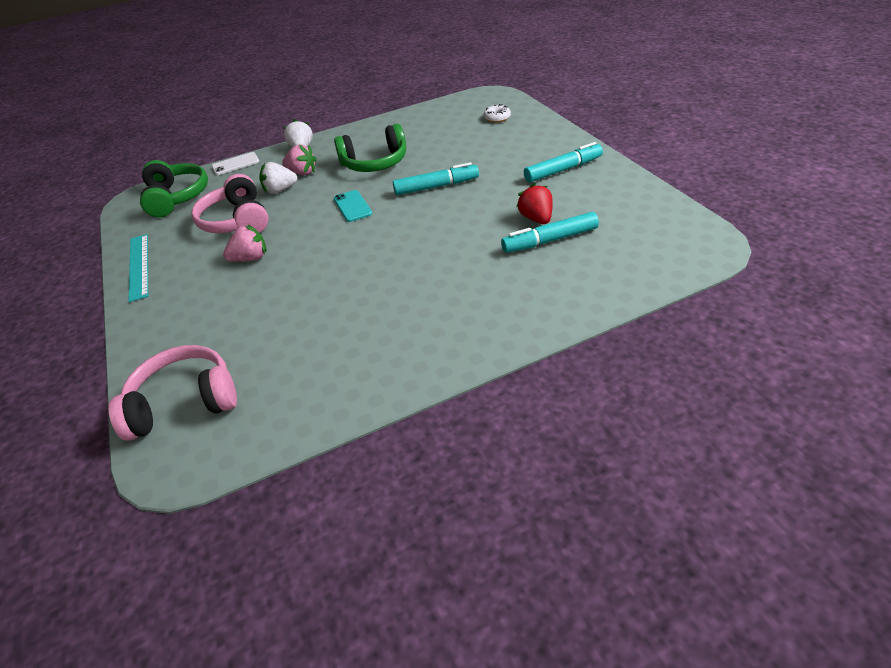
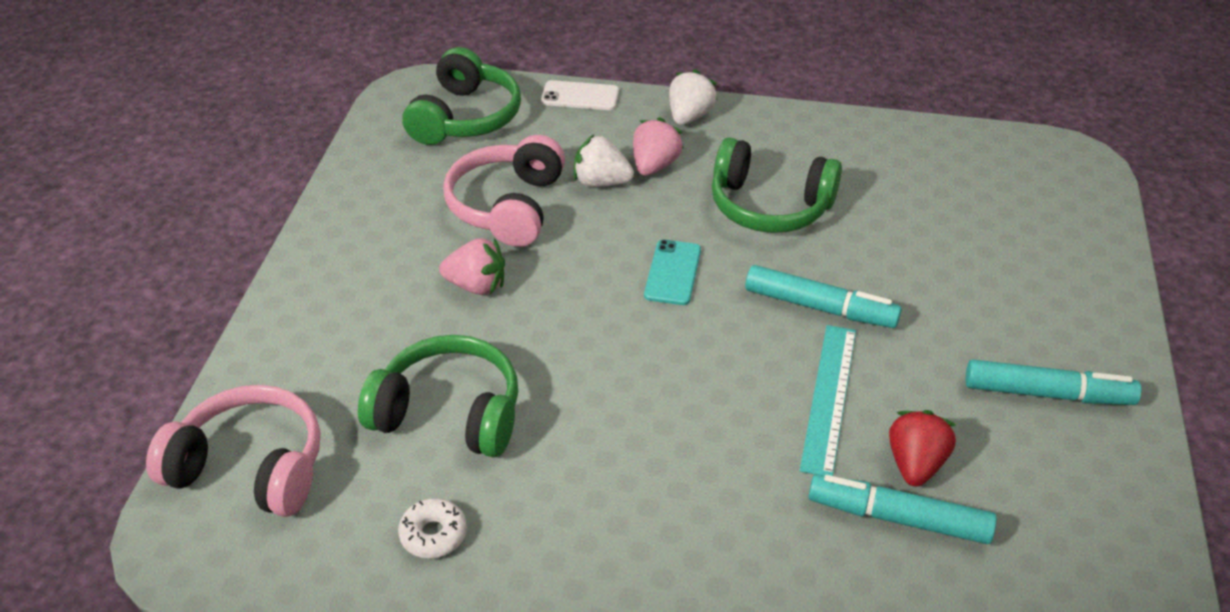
camera: 30 degrees right, 0 degrees up
(139, 266) = (343, 214): turquoise ruler -> turquoise ruler (829, 397)
(287, 316) = (449, 413): none -> green headphones
(302, 173) = (654, 165): pink strawberry -> pink strawberry turned 120 degrees counterclockwise
(497, 118) = (1037, 218): white donut -> white donut (433, 534)

